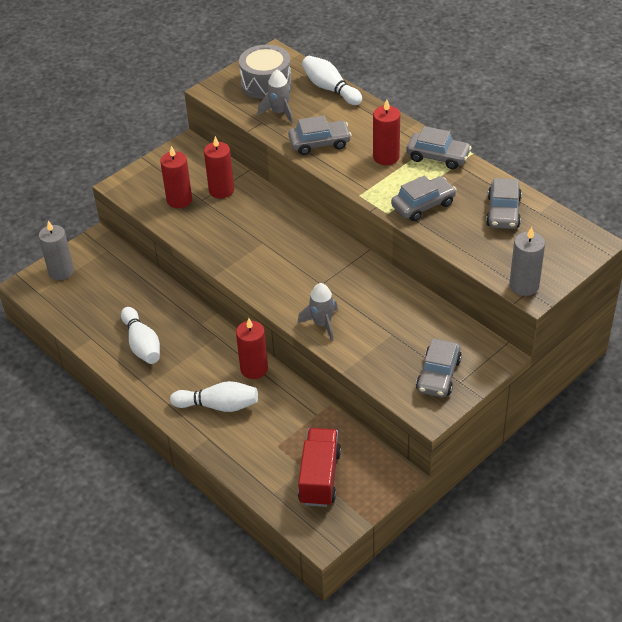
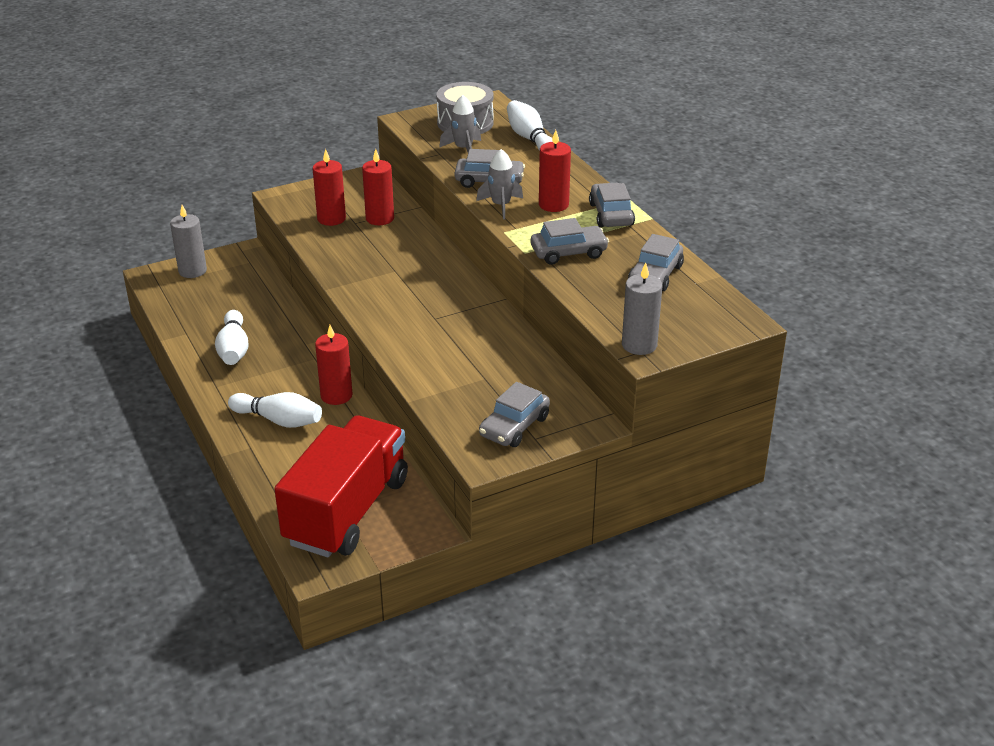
camera: 15 degrees right, 10 degrees down
(319, 477) = (347, 511): red truck -> red truck, size x1.65
(322, 324) = (413, 353): grey rocket -> grey rocket (501, 205)
(438, 156) = (611, 214): grey car -> grey car turned 135 degrees counterclockwise

